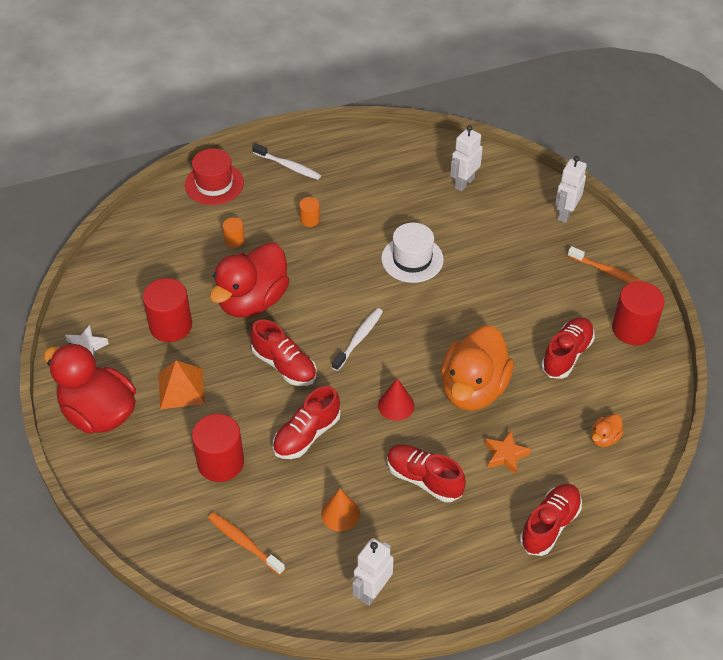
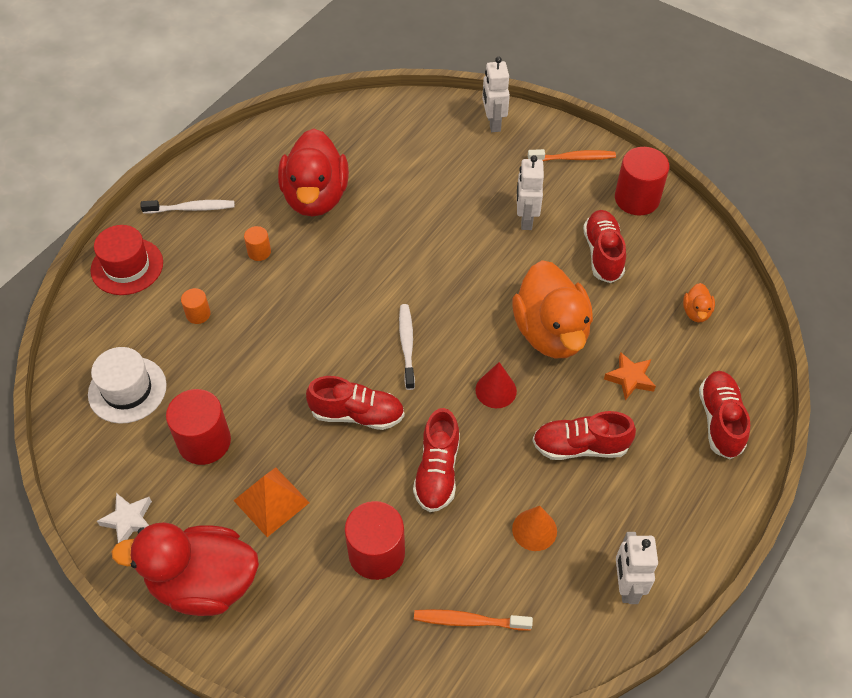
camera: 35 degrees left, 5 degrees up
(252, 301) = (269, 366): red duck -> red duck (315, 197)
(412, 259) = (392, 238): white hat -> white hat (127, 390)
(464, 183) = (378, 139): white robot -> white robot (525, 219)

